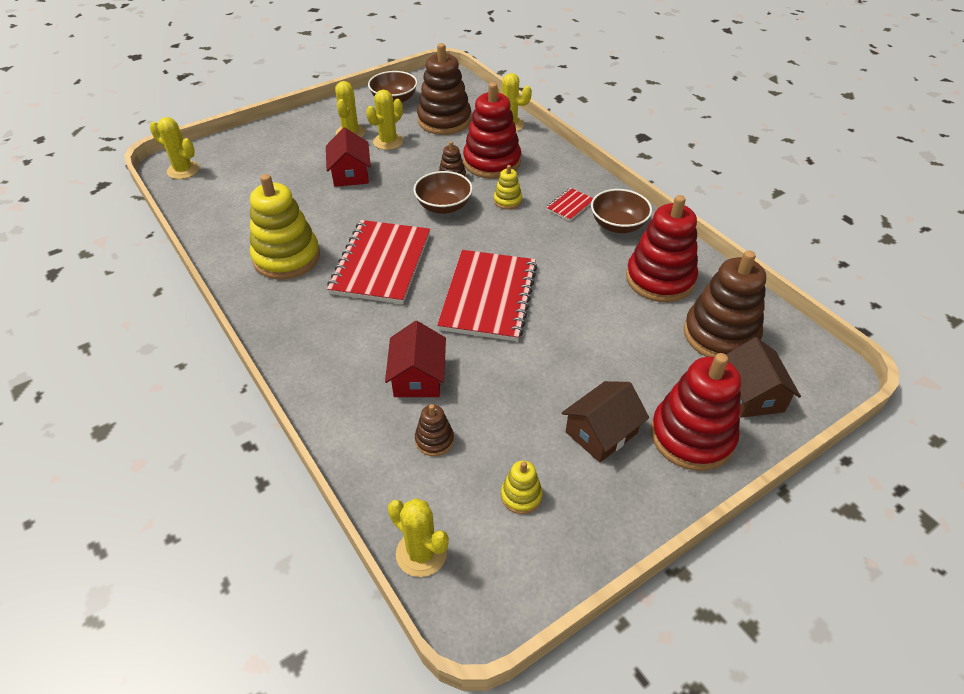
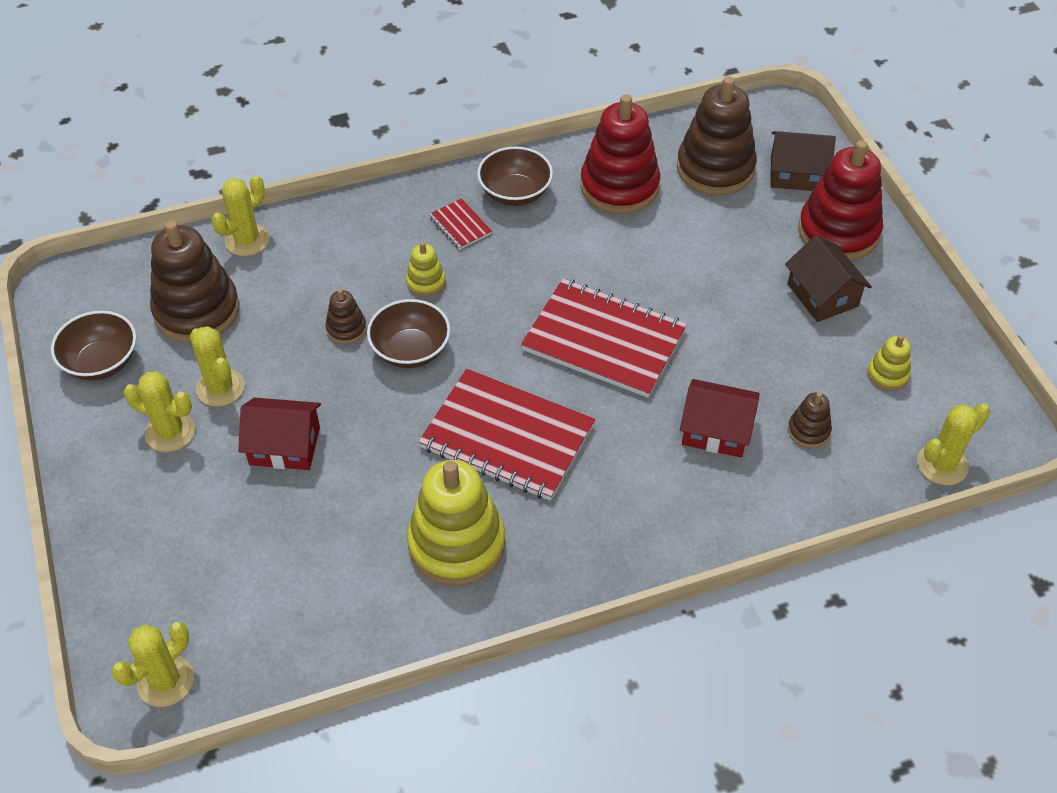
camera: 75 degrees left, 5 degrees up
(492, 162) = (331, 279): red stacking toy -> none

